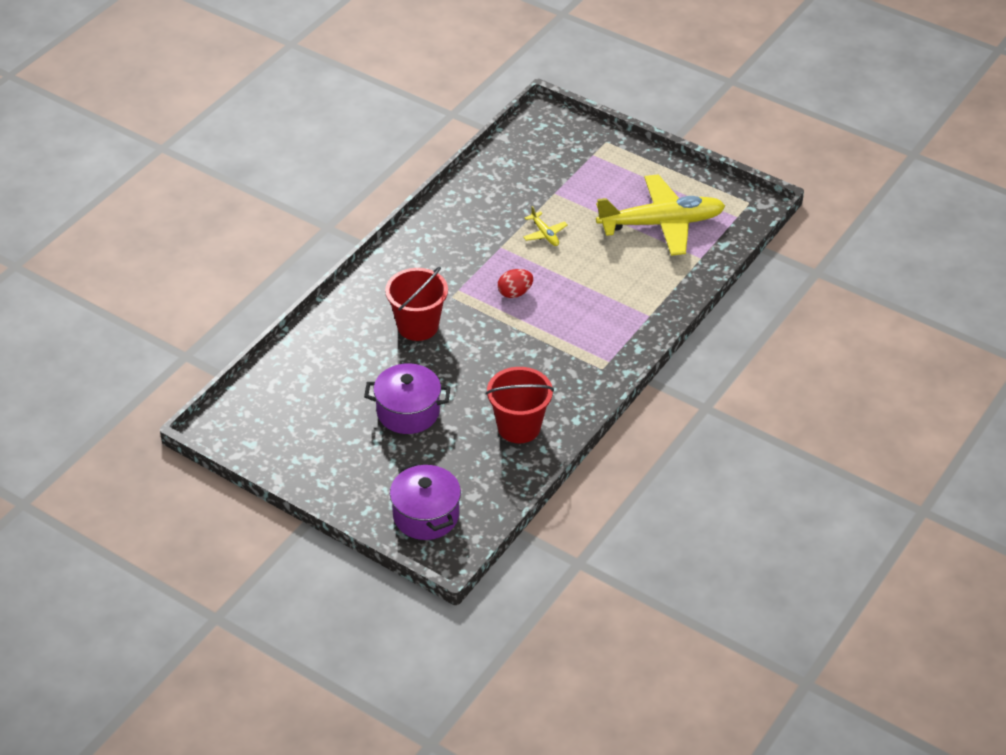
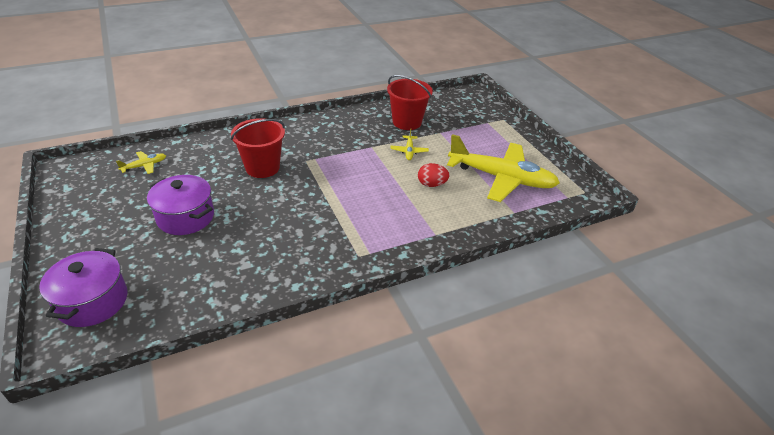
camera: 30 degrees right, 5 degrees down
(295, 383) = (144, 166): none -> yellow plane
(515, 293) = (350, 176): red egg -> red egg (431, 184)
(519, 427) = (246, 268): red bucket -> red bucket (407, 122)

